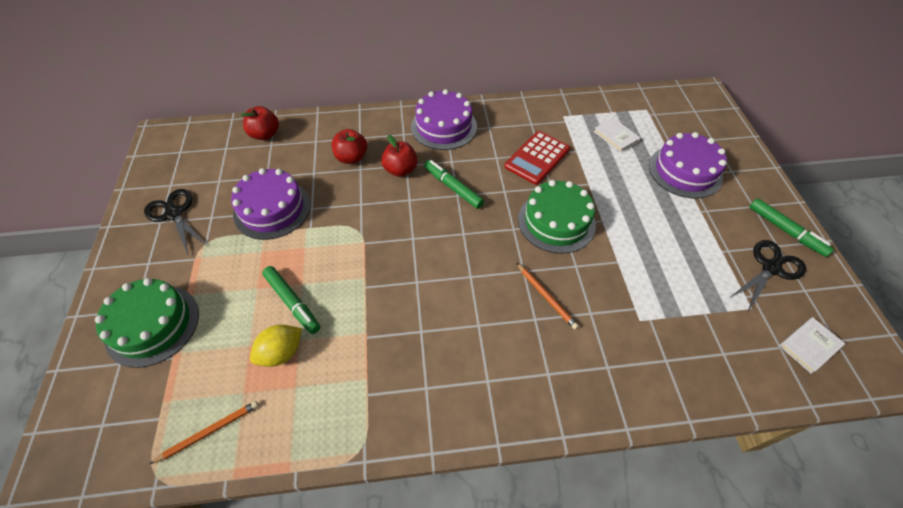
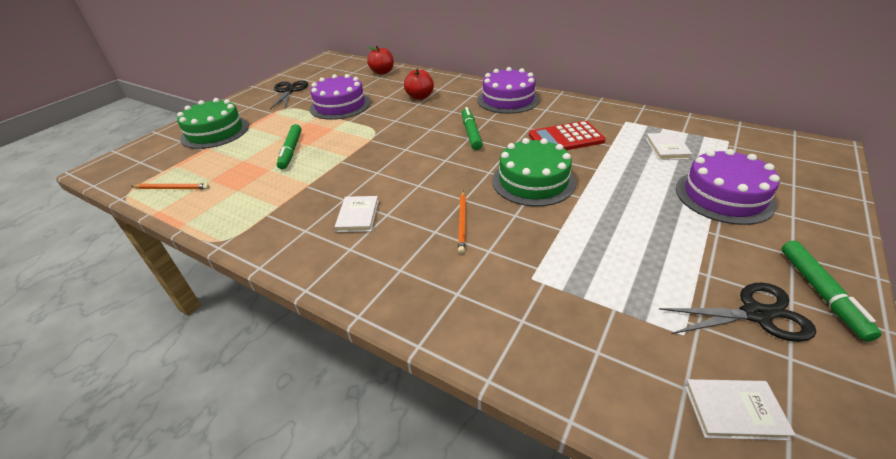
camera: 40 degrees right, 15 degrees down
(281, 353) = (253, 171): yellow lemon -> none
(400, 170) = (445, 112): red apple -> none
(456, 342) = (358, 216): none -> white book

